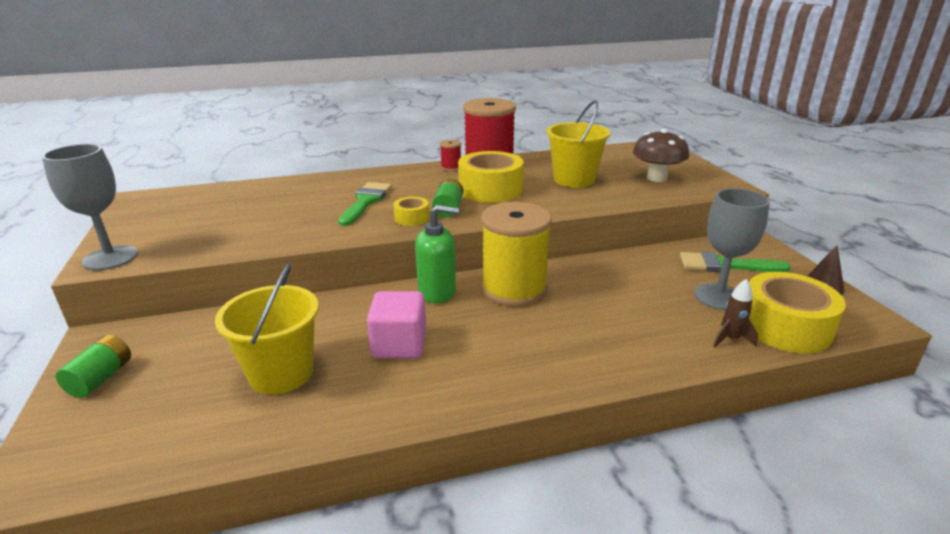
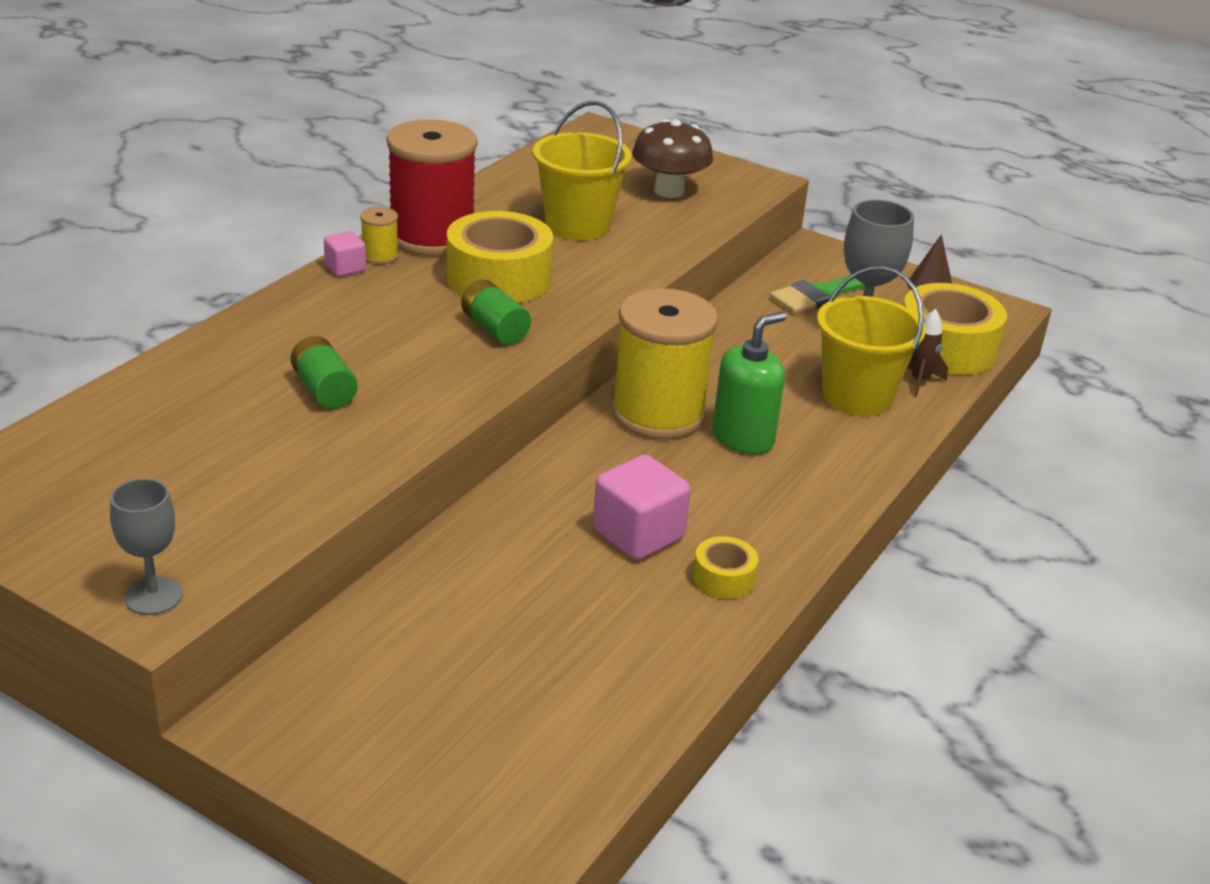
camera: 45 degrees left, 5 degrees up
(101, 378) = (358, 751): green battery -> green battery (324, 390)
(110, 258) = (153, 596): grey goblet -> grey goblet, size x0.64
(281, 373) = (565, 628): yellow bucket -> yellow bucket (857, 396)
(366, 201) = (361, 358): green brush -> none
(412, 218) = (472, 361): yellow tape -> yellow tape (723, 578)
(427, 168) = (345, 268): none -> pink cube
(437, 292) = (580, 455): green soap dispenser -> green soap dispenser (743, 438)
(451, 167) = (380, 256): red spool -> yellow spool

